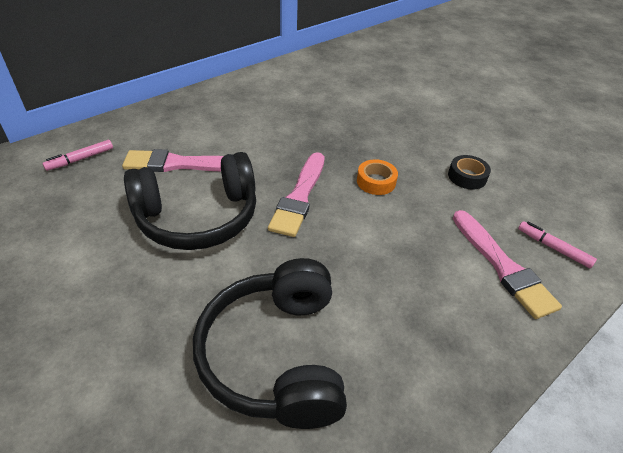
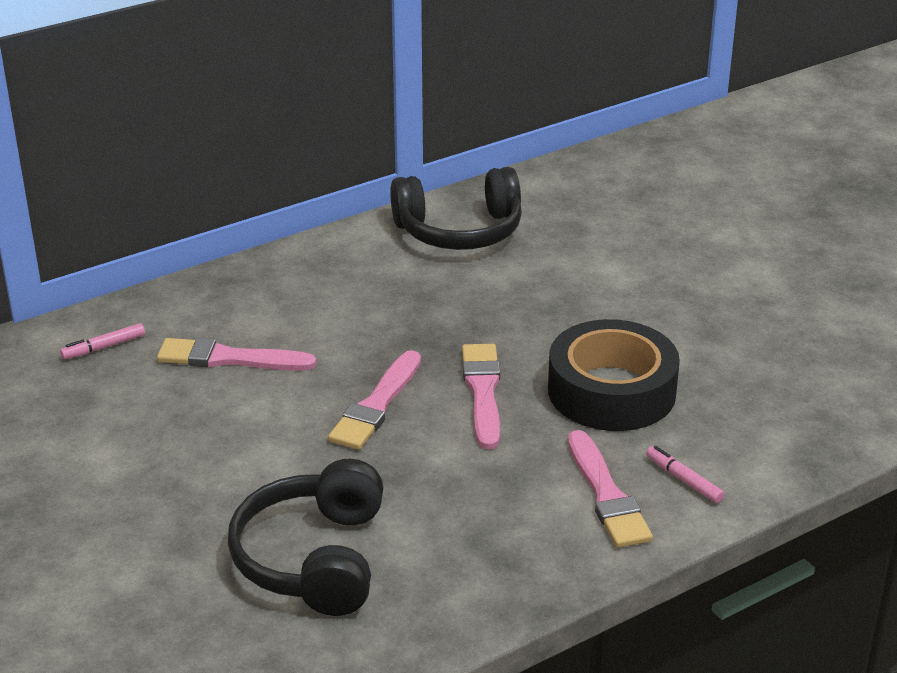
camera: 10 degrees right, 10 degrees down
(198, 217) = (246, 422): black headphones -> black headphones (459, 231)
(376, 182) = (483, 392): orange tape -> pink brush
(467, 177) = (611, 391): black tape -> black tape, size x2.44

